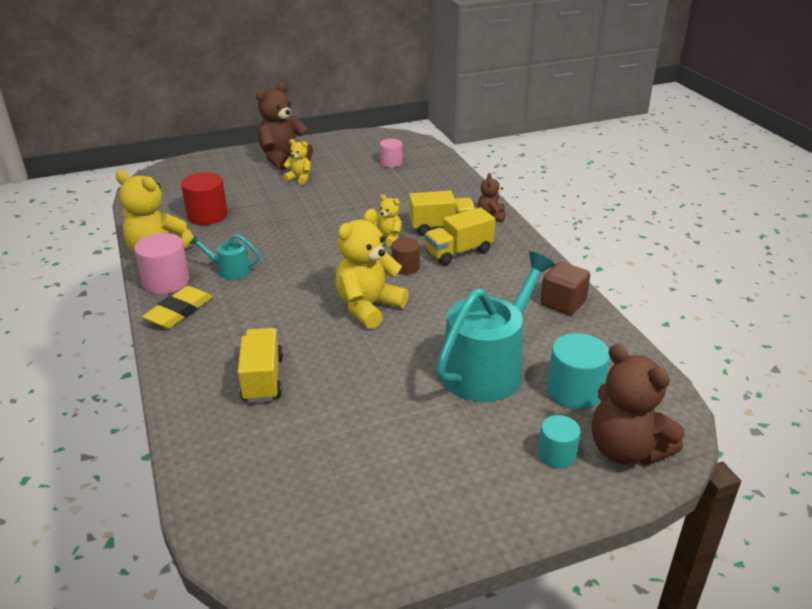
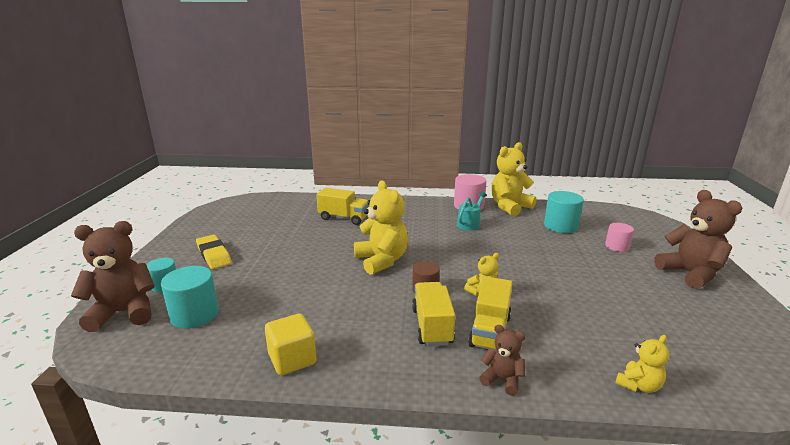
camera: 115 degrees right, 10 degrees down
(179, 311) = (431, 206): yellow eraser -> yellow eraser (214, 255)
(207, 215) = (561, 226): red cylinder -> turquoise cylinder
(299, 178) = (634, 274): yellow teddy bear -> yellow teddy bear (638, 385)
(391, 163) = (687, 344): pink cylinder -> pink cylinder (617, 246)
(487, 368) = (264, 287): turquoise watering can -> none
(563, 303) = (292, 359): brown cube -> yellow cube

